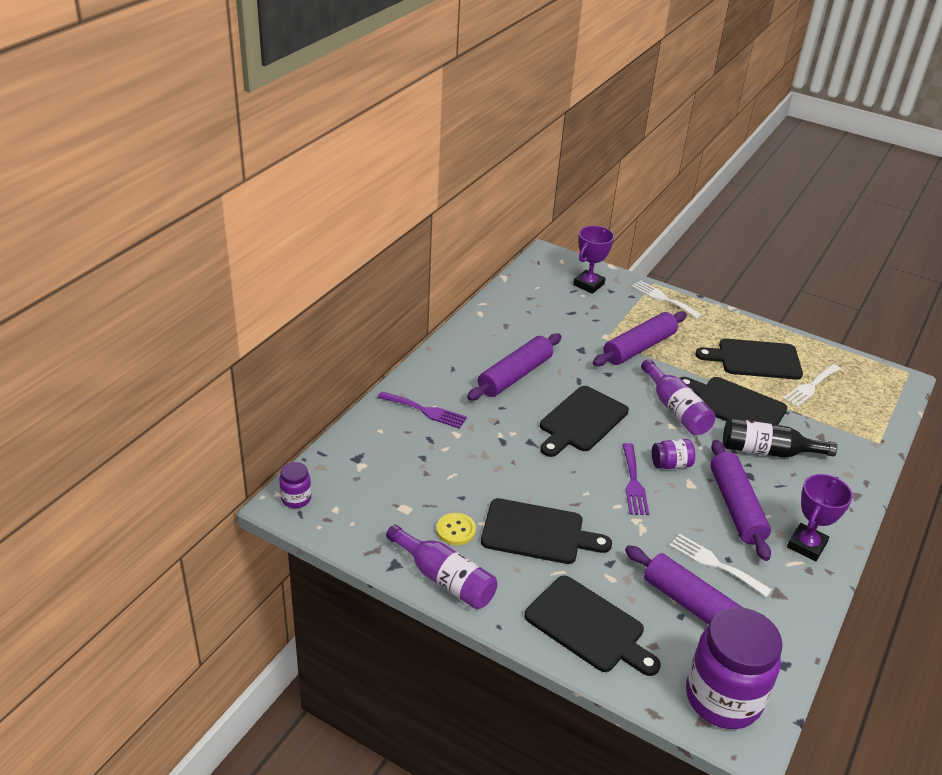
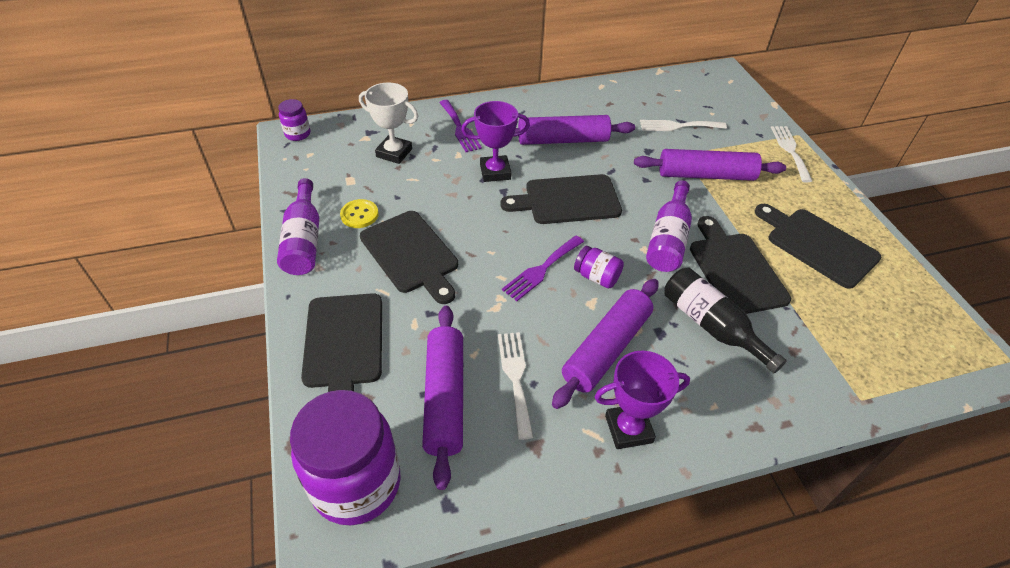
camera: 45 degrees right, 10 degrees up
(405, 463) = (394, 153): none -> white trophy
(588, 284) = (729, 108): purple trophy -> purple trophy (495, 172)
(810, 387) = (850, 302): white fork -> white fork (678, 126)

